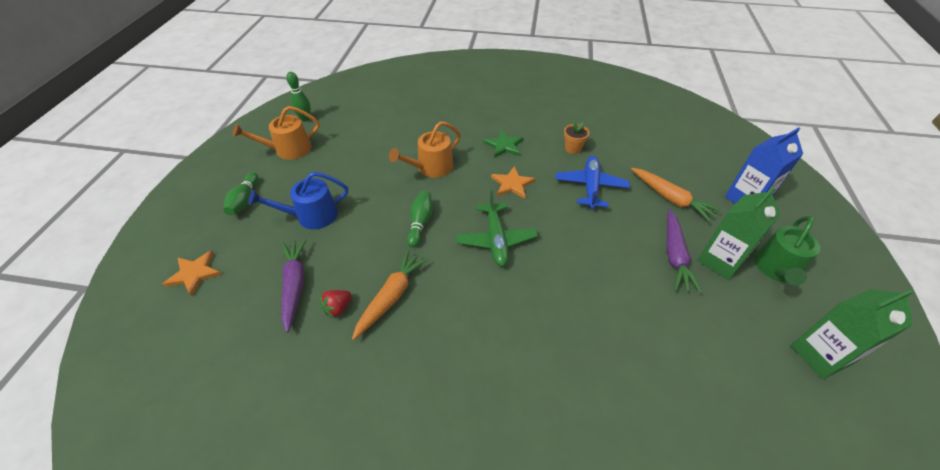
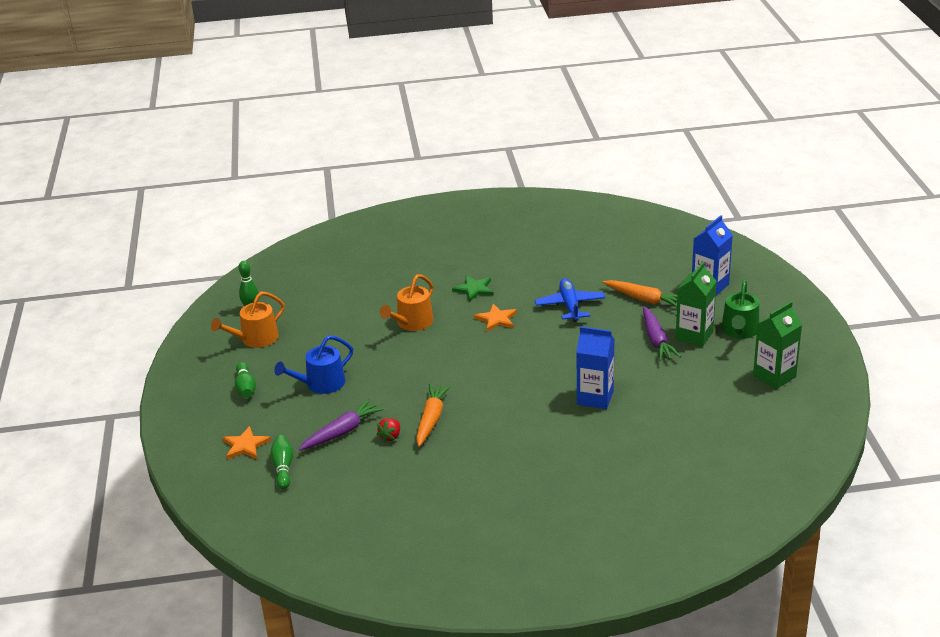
camera: 15 degrees left, 15 degrees down
(295, 285) = (342, 432): purple carrot -> purple carrot turned 75 degrees clockwise
(420, 223) = (426, 366): green bowling pin -> green bowling pin (283, 468)
(496, 240) = (501, 363): green plane -> none
(572, 149) = (542, 278): orange flower pot -> none
(584, 321) = (595, 398): none -> blue carton

